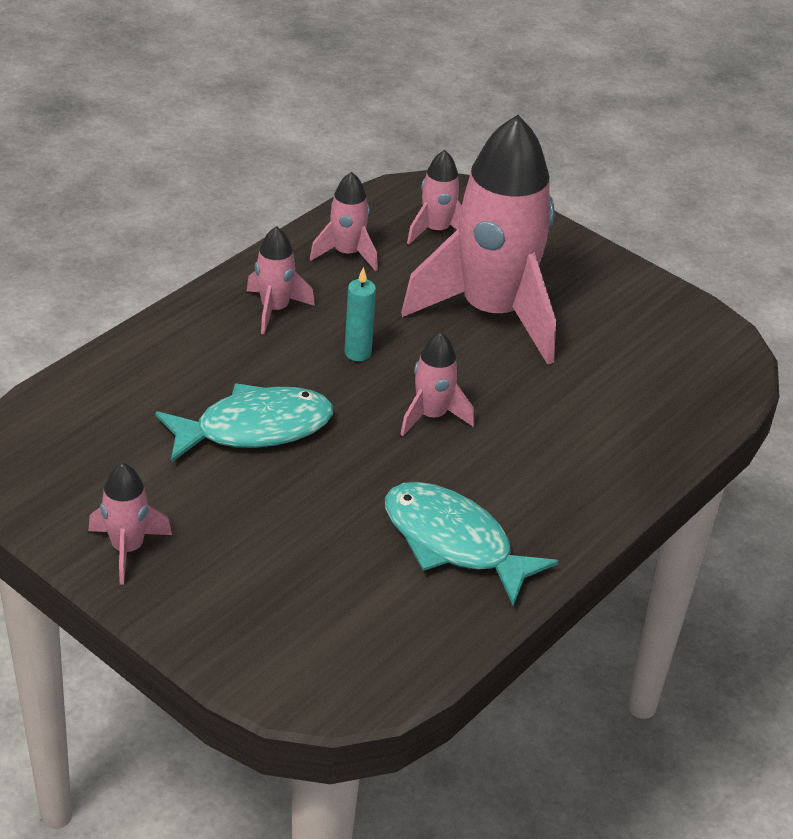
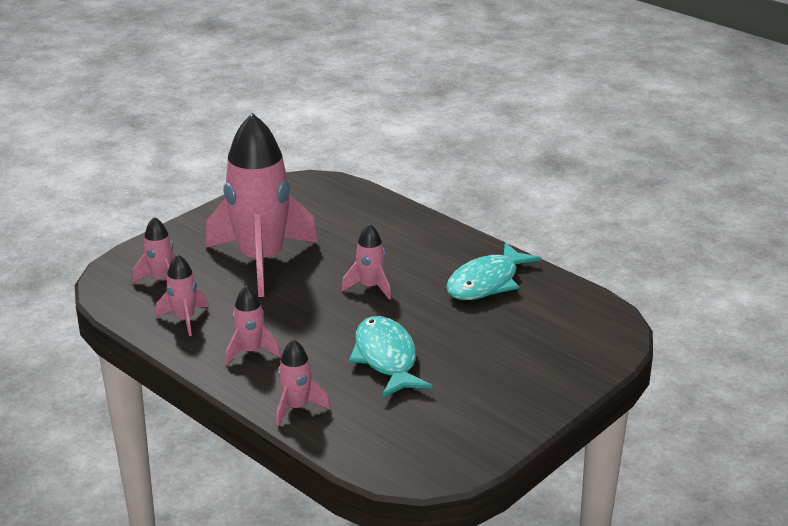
camera: 85 degrees left, 10 degrees down
(127, 549) = (513, 409): pink rocket -> pink rocket (296, 407)
(358, 353) = (304, 315): turquoise candle -> none

